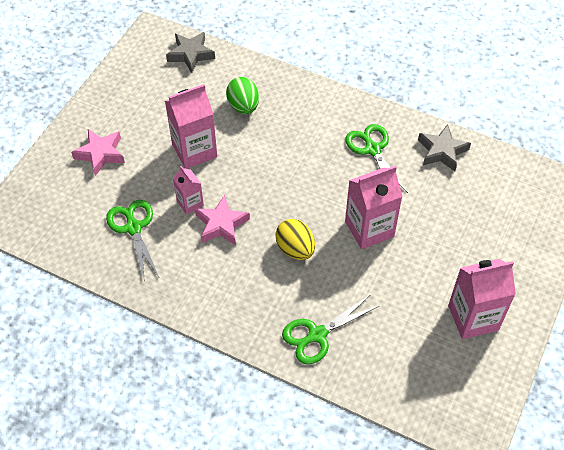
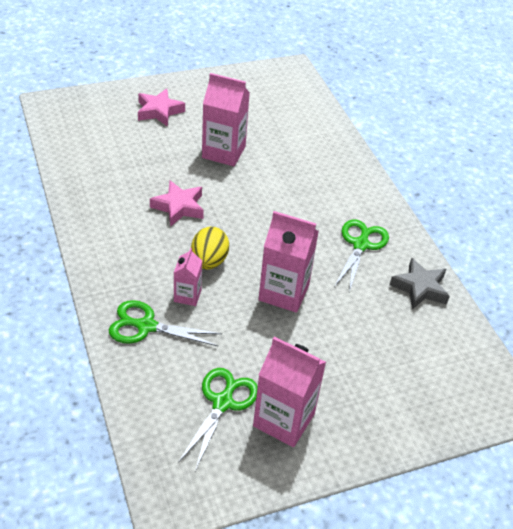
camera: 40 degrees right, 10 degrees down
(133, 228) = (119, 166): green scissors -> green scissors (222, 403)
(190, 203) = (176, 179): pink carton -> pink carton (187, 295)
(191, 54) = (302, 97): grey star -> none
(243, 106) = (297, 150): green egg -> none

